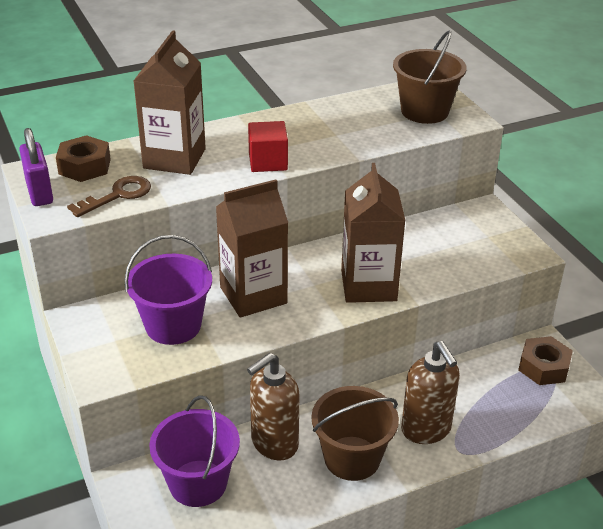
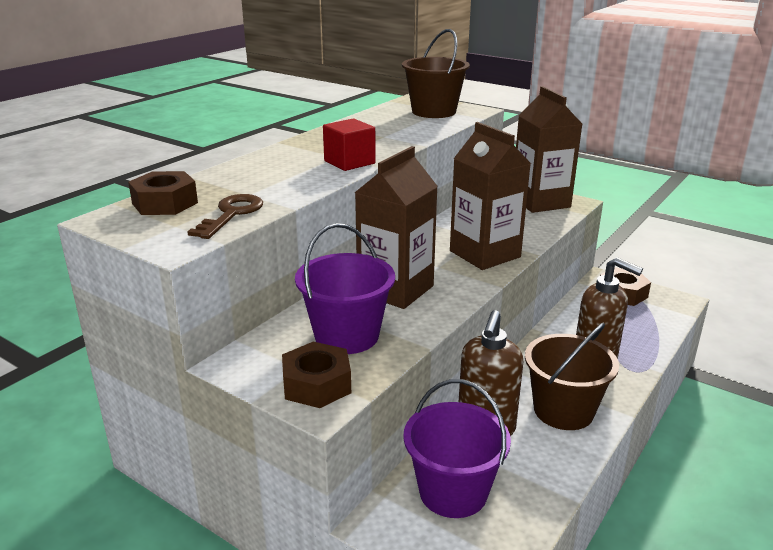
camera: 30 degrees left, 10 degrees down
(39, 192) = (136, 232): purple padlock -> none
(113, 359) = (317, 384): none -> brown nut
(174, 158) = (256, 178): brown carton -> brown carton (540, 202)

